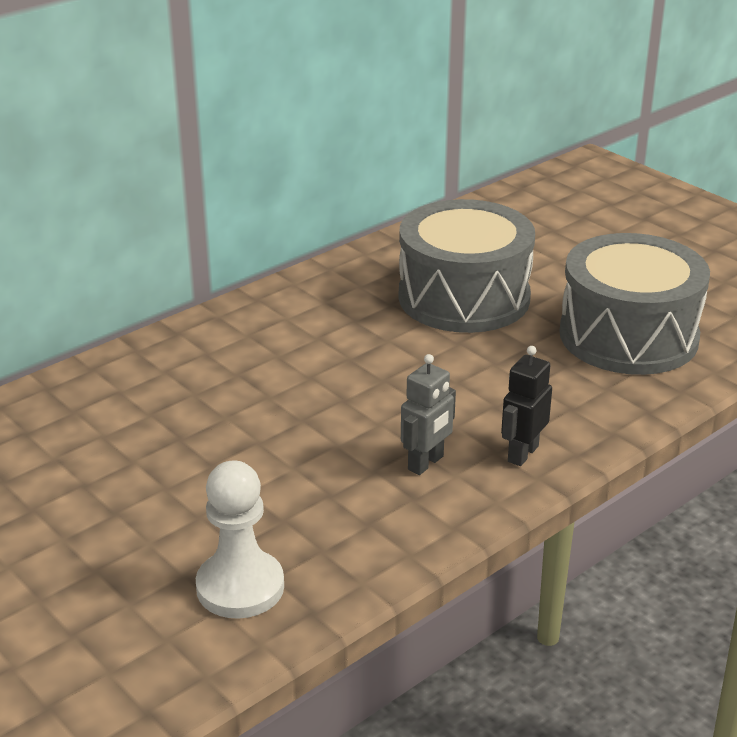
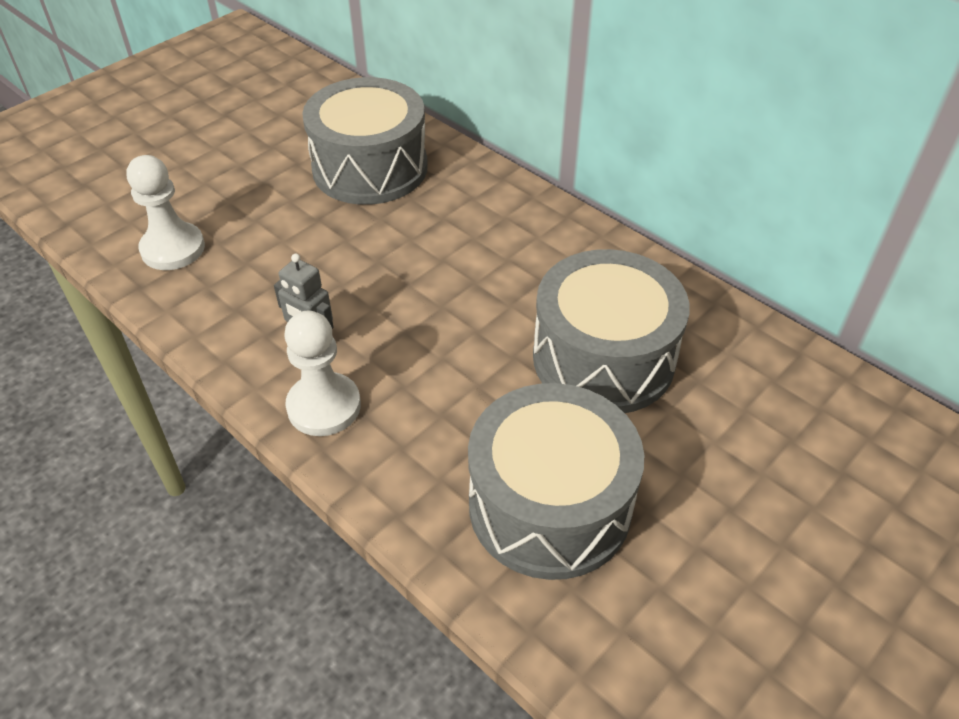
camera: 85 degrees right, 15 degrees up
(120, 423) = (370, 168): none -> grey drum
(522, 454) = (324, 406): black robot -> white pawn

